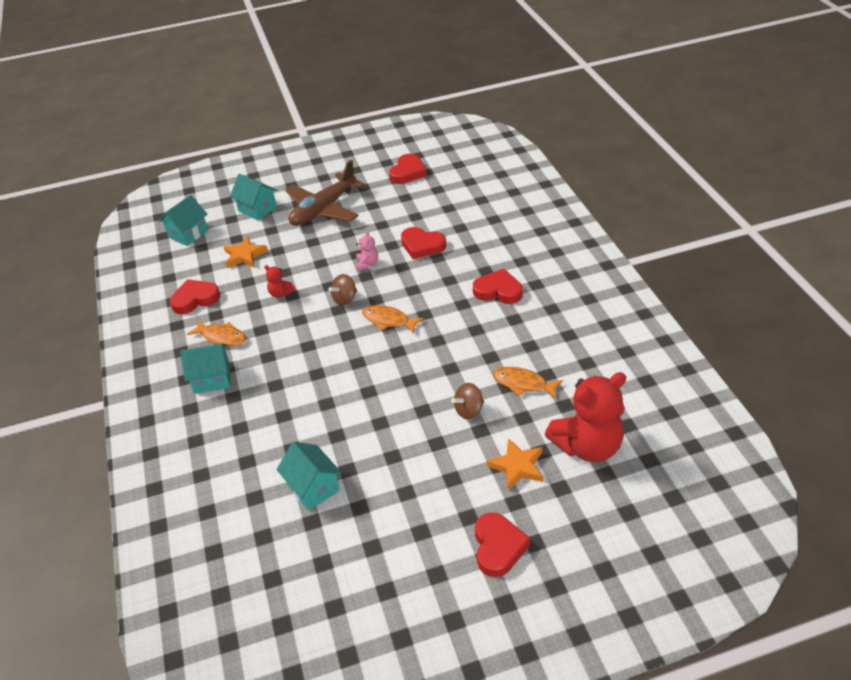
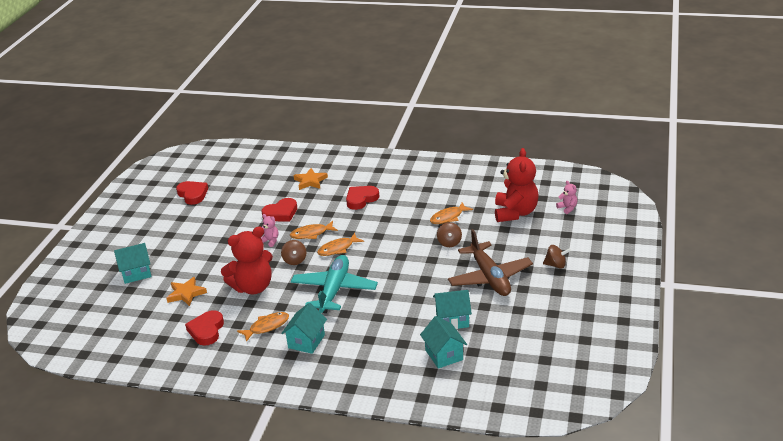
camera: 60 degrees left, 10 degrees down
(188, 234) = (118, 316): turquoise house -> turquoise house (444, 355)
(281, 293) = (253, 287): red teddy bear -> red teddy bear, size x2.32
(311, 356) = (334, 290): none -> turquoise plane
(323, 209) = (182, 242): brown plane -> brown plane (489, 277)
(401, 286) = (311, 234): none -> orange fish
(498, 547) = (556, 265): red heart -> brown spinning top
(517, 466) = (507, 240): orange star -> orange star (310, 181)
(648, 501) = (567, 208): none -> pink teddy bear

